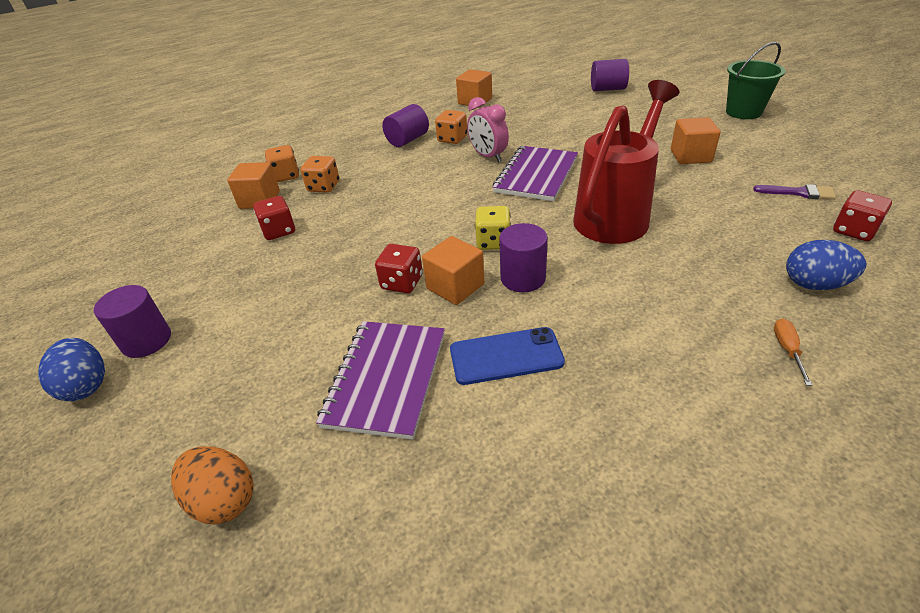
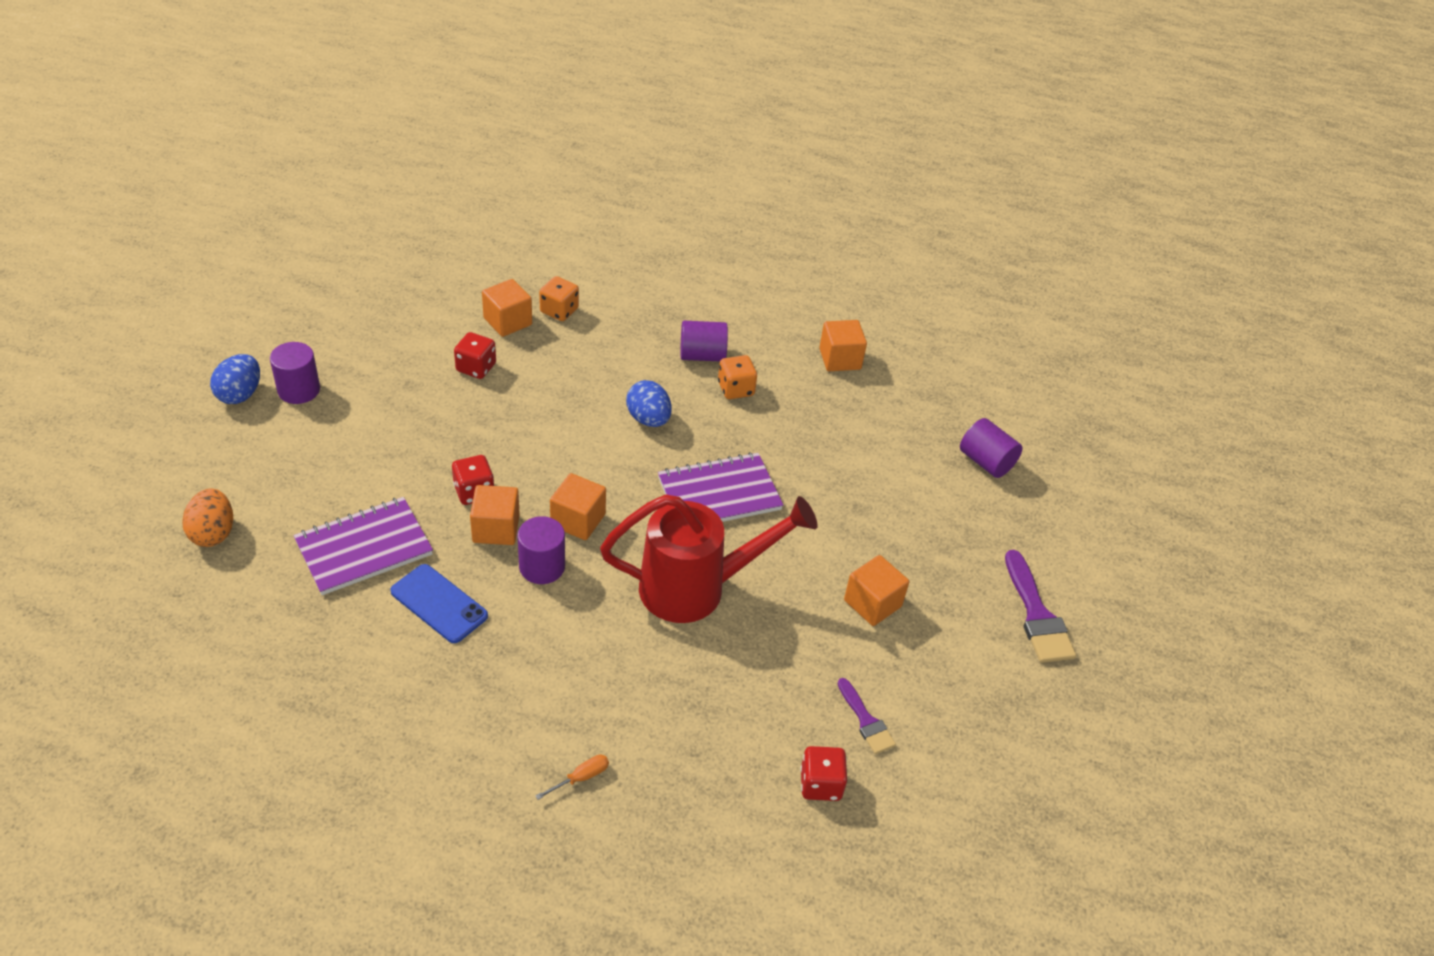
camera: 40 degrees right, 5 degrees up
(323, 187) = (564, 350): orange dice -> none
(488, 156) = (724, 437): pink clock -> none
(493, 242) = (578, 520): yellow dice -> orange cube
(743, 112) = (1037, 615): green bucket -> purple brush
(814, 284) = (694, 774): blue egg -> blue egg (648, 419)

